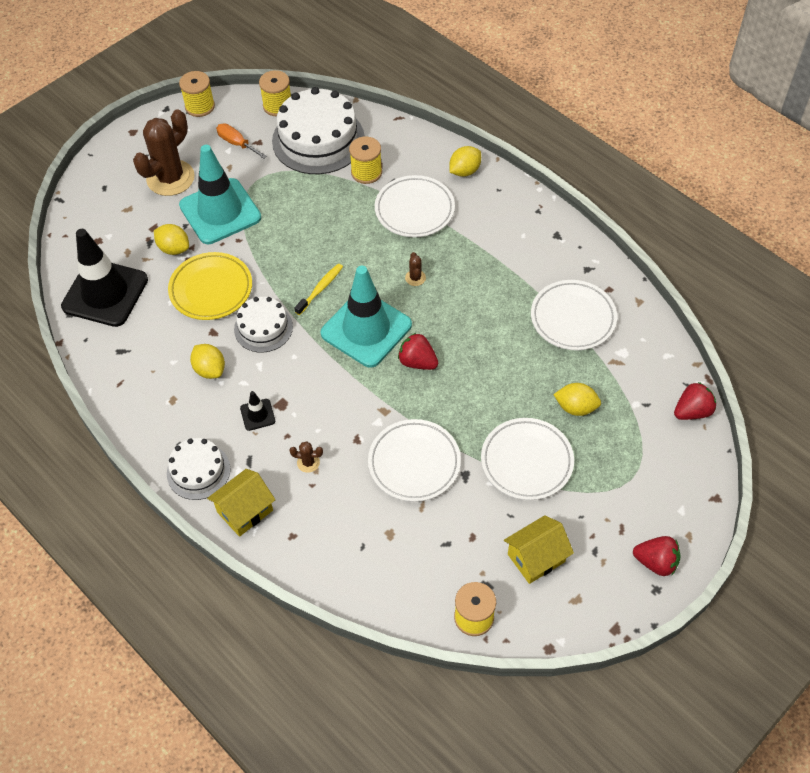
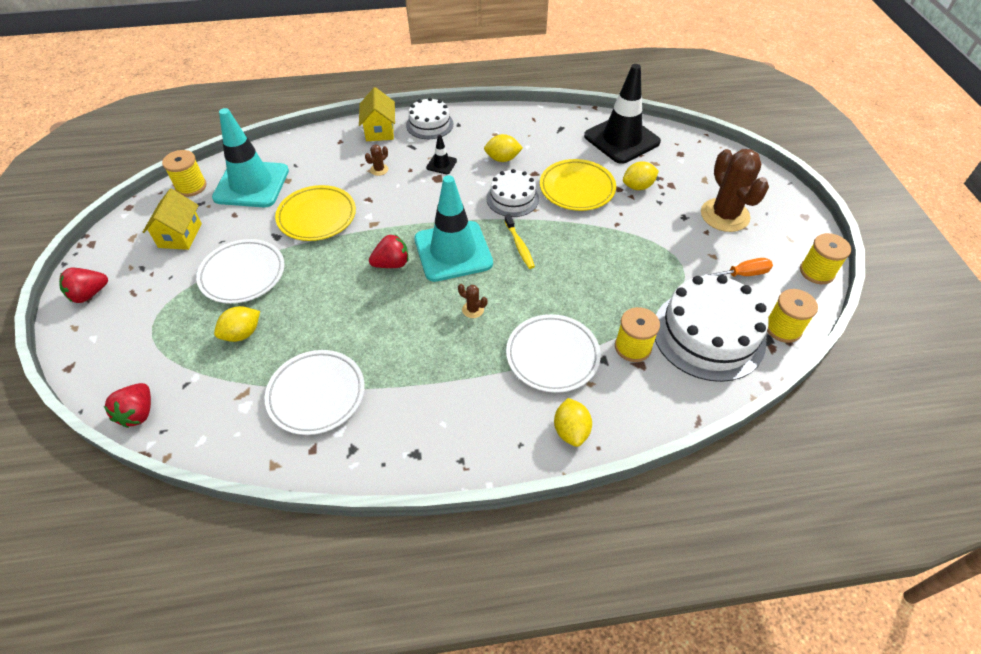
camera: 125 degrees right, 5 degrees down
(220, 211) = (659, 227): turquoise traffic cone -> turquoise traffic cone (251, 184)
(414, 463) = (317, 216): white plate -> yellow plate

